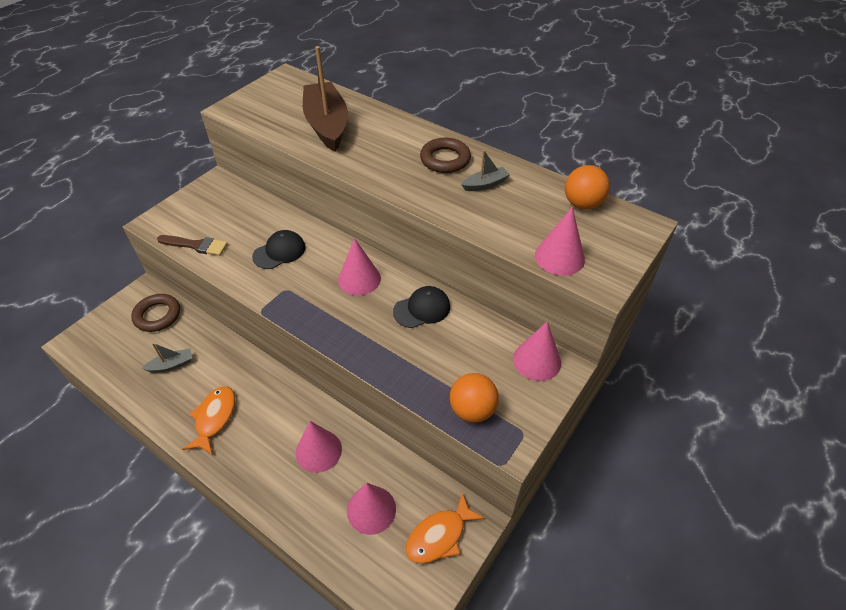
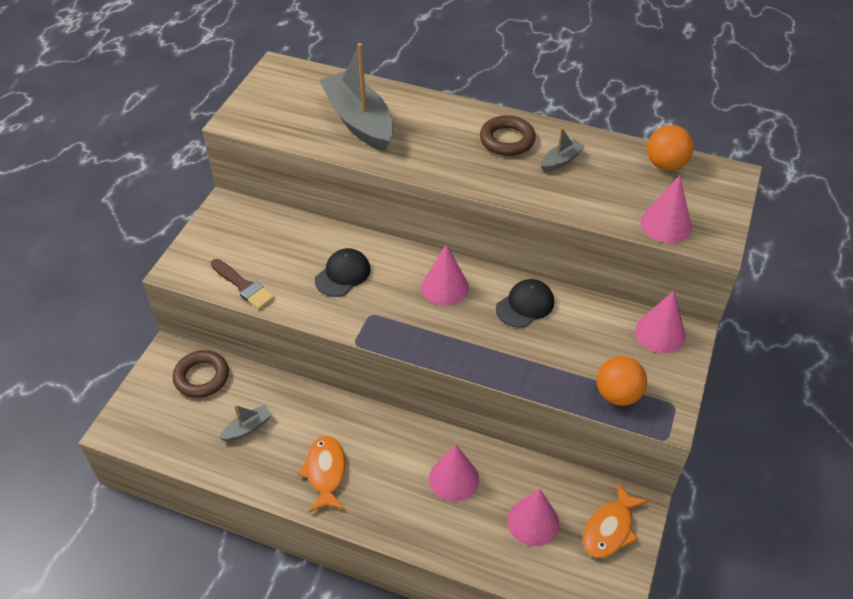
camera: 15 degrees left, 0 degrees up
(196, 245) = (243, 286): brown brush -> brown brush turned 45 degrees clockwise
(327, 125) = (359, 121): brown boat -> grey boat

